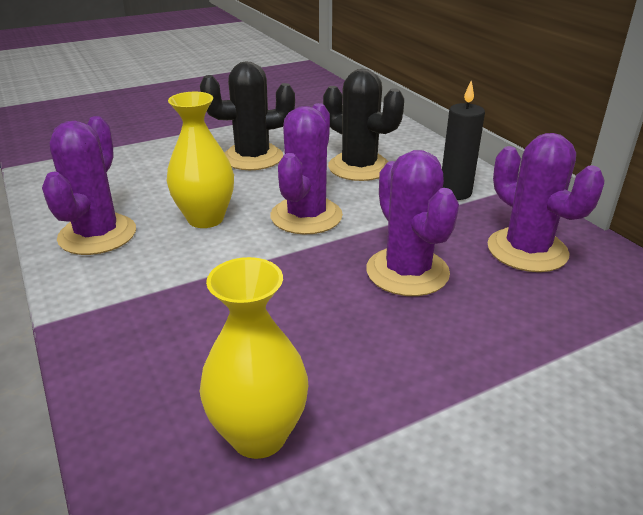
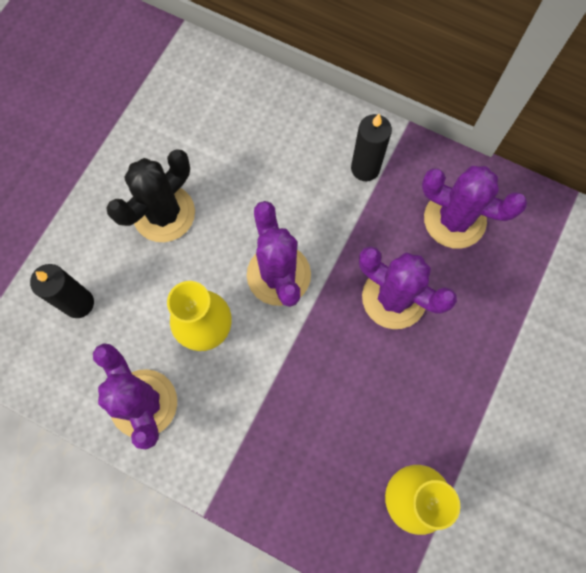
camera: 35 degrees left, 40 degrees up
(132, 171) = (79, 303): none -> black candle
(359, 167) = (266, 173): black cactus -> none

